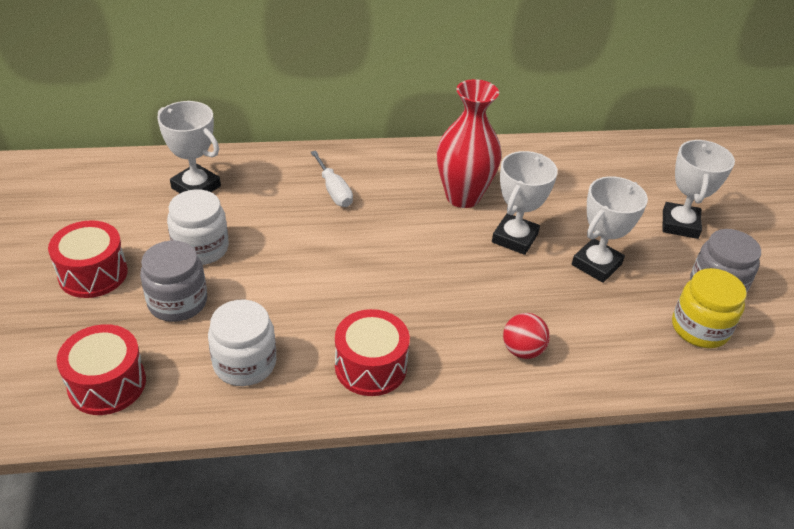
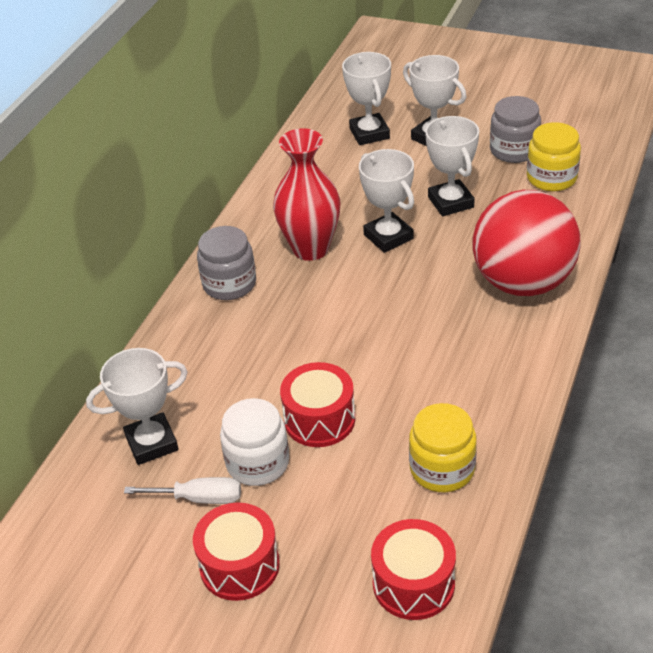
camera: 55 degrees left, 0 degrees up
(177, 302) = (328, 501): grey jar -> grey jar (229, 284)
(245, 363) = (442, 469): white jar -> yellow jar
(334, 191) = (238, 334): white screwdriver -> white screwdriver (199, 498)
(370, 367) = (492, 382): red drum -> red drum (319, 419)
(522, 350) = (522, 282): red ball -> red ball, size x2.49
(644, 182) = (369, 133): none -> white trophy

